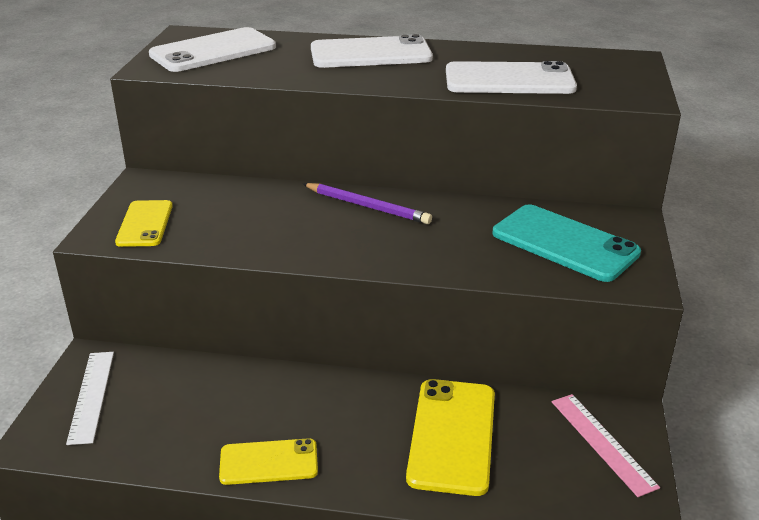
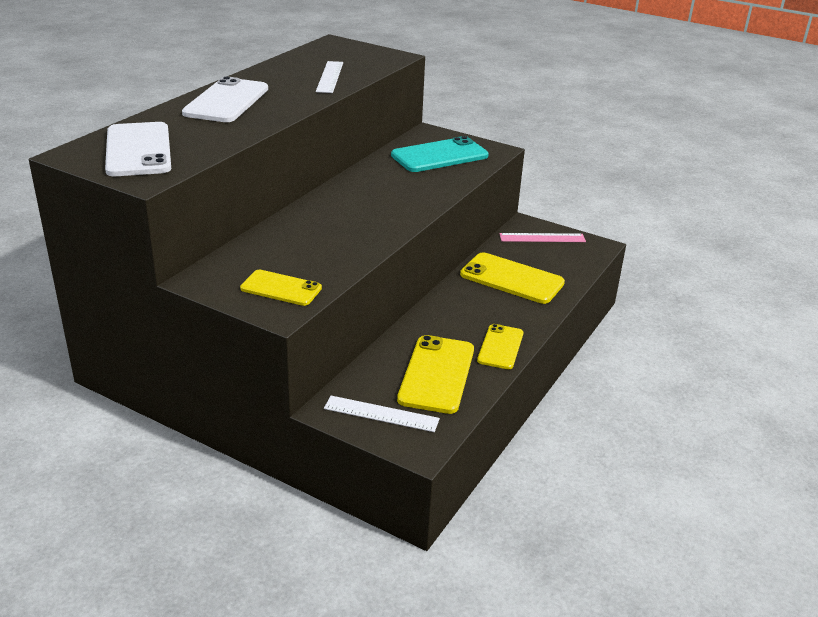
camera: 70 degrees left, 0 degrees up
(183, 419) = (437, 374): none -> yellow phone
(367, 206) = (338, 200): purple pencil -> none
(509, 80) = (330, 77): white phone -> white ruler

